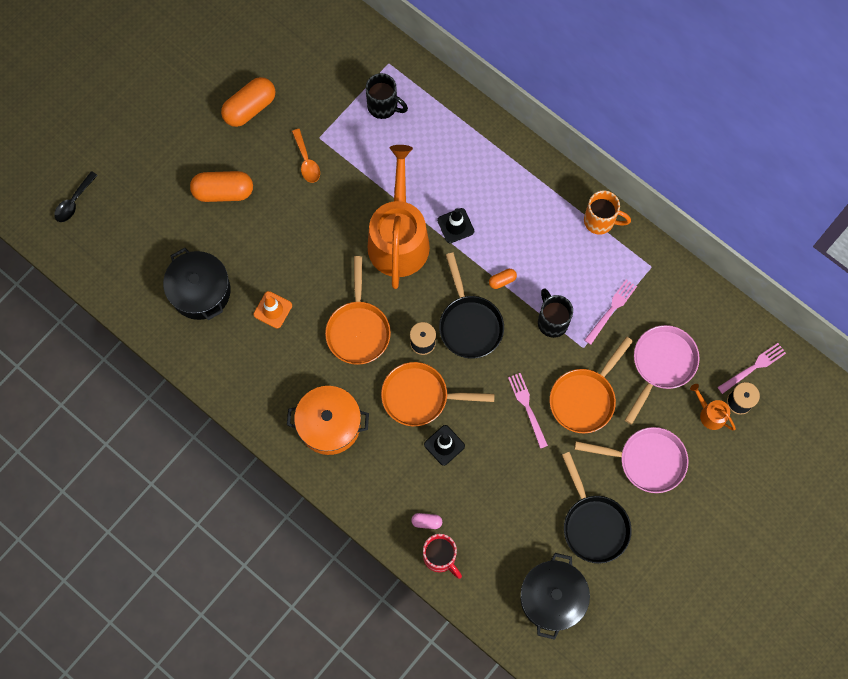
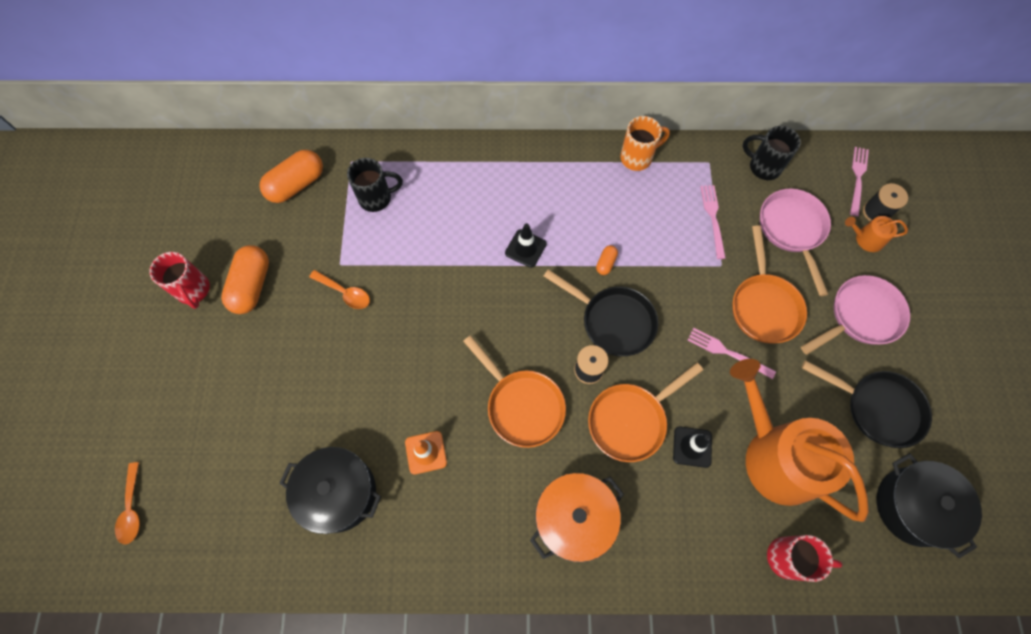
camera: 40 degrees left, 5 degrees down
(74, 202) = (132, 509): black spoon -> orange spoon
(210, 82) = (194, 290): none -> red mug
(223, 192) = (286, 379): orange capsule -> orange capsule (296, 184)
(399, 238) = (486, 296): orange watering can -> orange watering can (775, 455)
(426, 522) = (744, 534): pink capsule -> none
(552, 321) = (677, 264): black mug -> black mug (763, 166)

